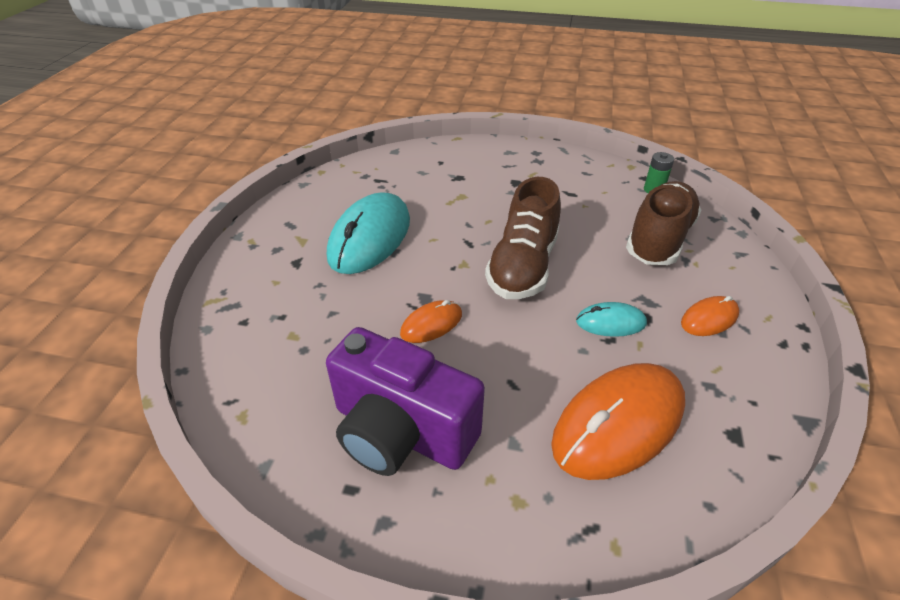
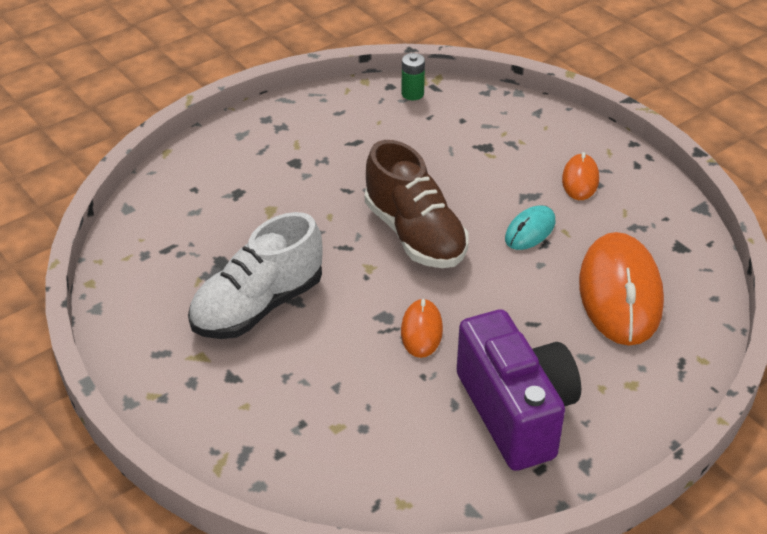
camera: 50 degrees left, 0 degrees up
(370, 238) = (258, 306): turquoise mouse -> white shoe
(401, 431) = (516, 412): purple camera -> purple camera turned 90 degrees counterclockwise
(659, 239) = (474, 139): brown shoe -> none

